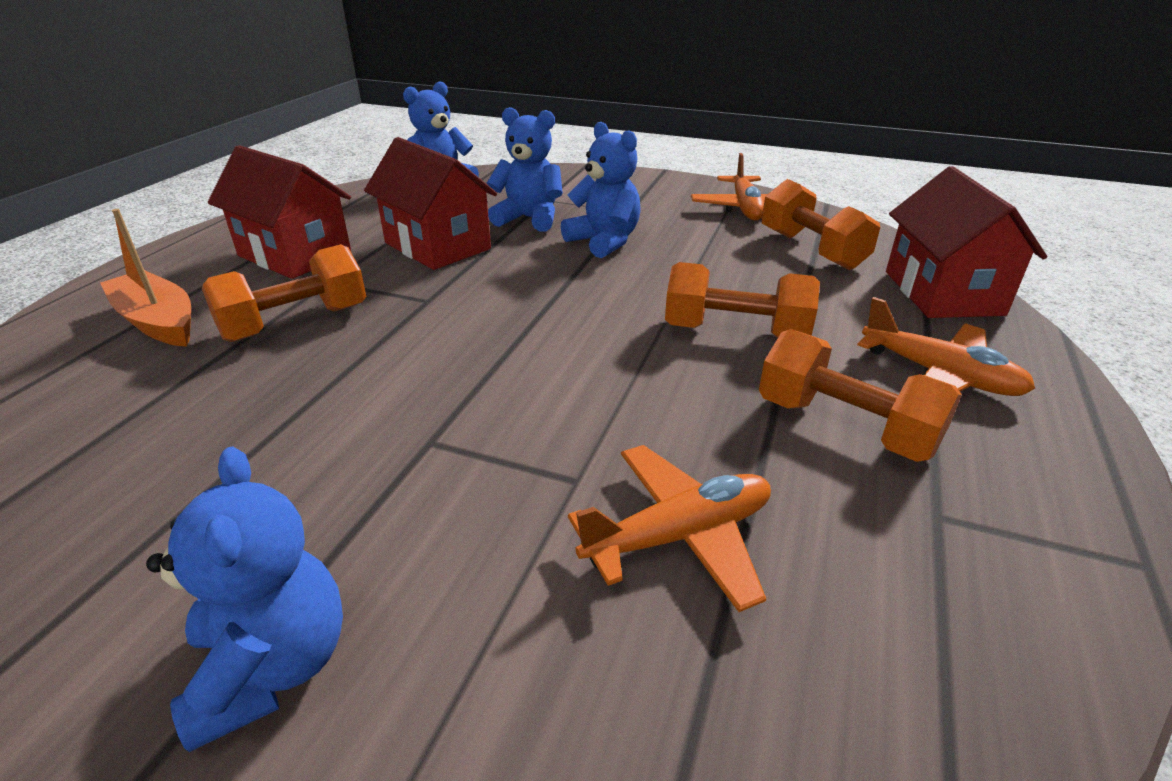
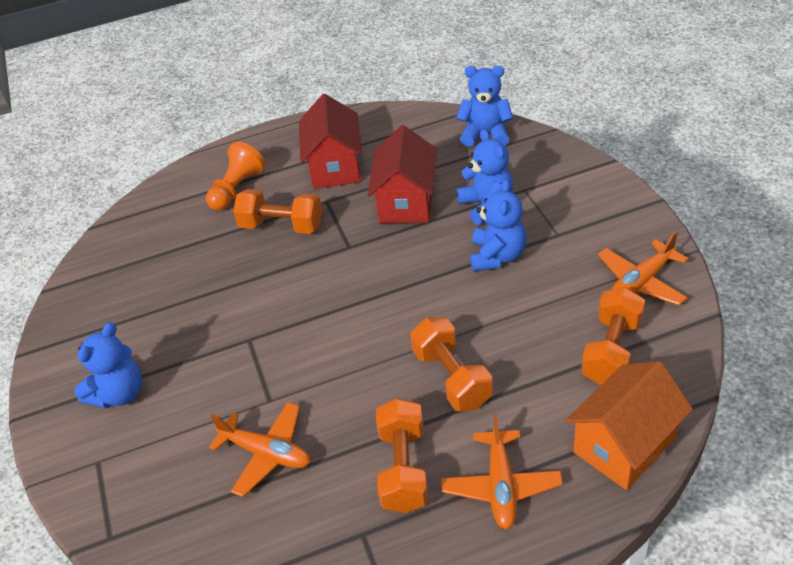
camera: 55 degrees right, 10 degrees up
(158, 322) = (237, 189): orange boat -> orange pawn
(942, 293) = (624, 445): red house -> orange house

